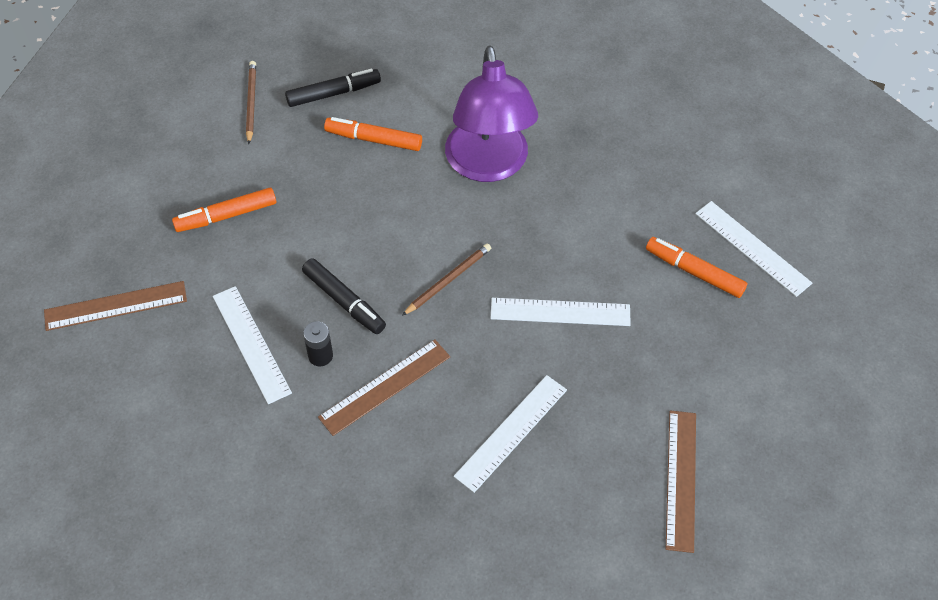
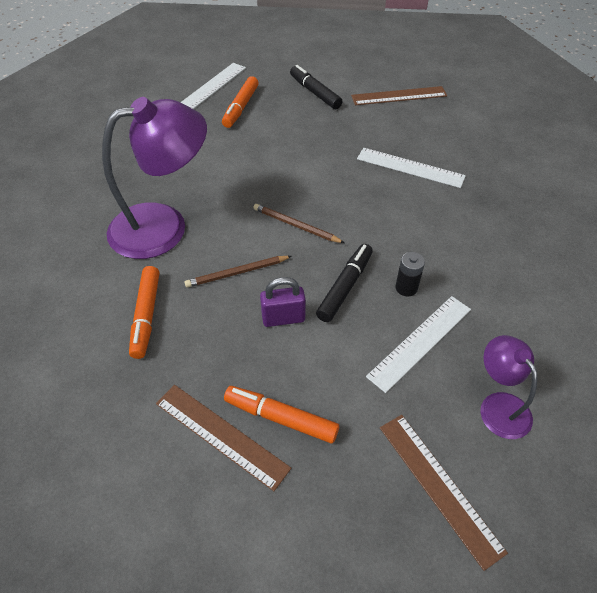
camera: 105 degrees left, 5 degrees down
(158, 381) = (499, 405): none -> purple lamp
(226, 216) = (281, 418): orange marker -> orange marker turned 150 degrees clockwise
(251, 103) = (104, 453): brown pencil -> brown pencil (237, 273)
(327, 240) = (283, 318): none -> purple padlock
(333, 93) = (82, 370): black marker -> black marker (315, 93)
(385, 387) = (412, 240): brown ruler -> brown ruler (221, 435)
(560, 312) = (300, 161): white ruler -> none

